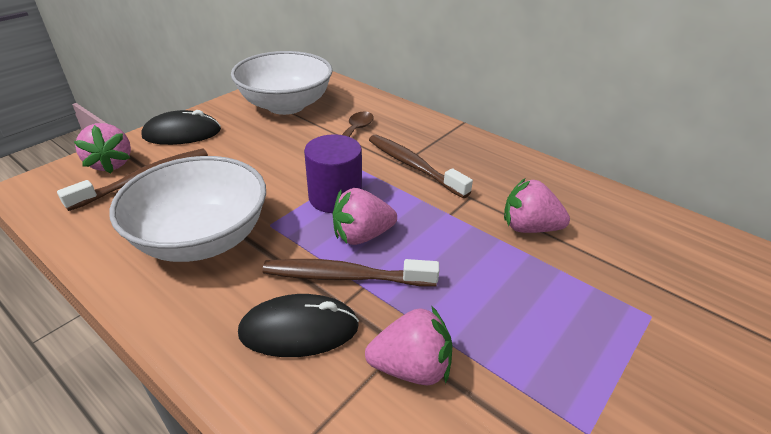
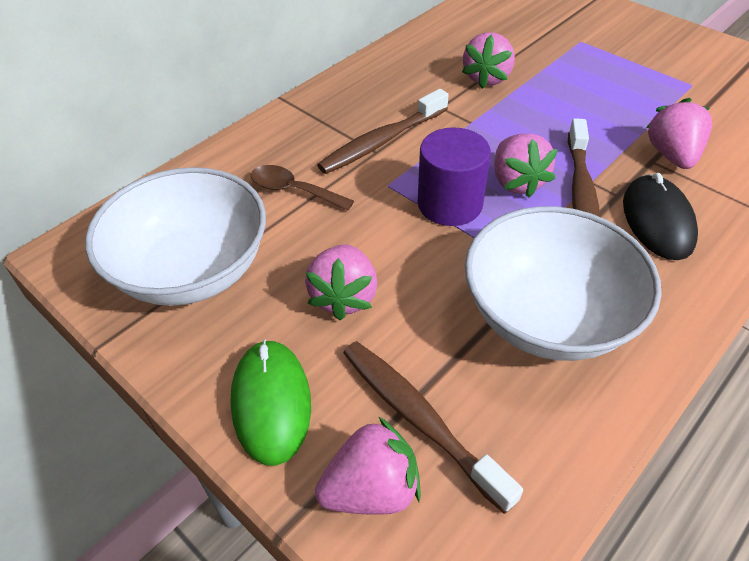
camera: 85 degrees left, 10 degrees up
(182, 133) = (271, 402): black mouse -> green mouse
(250, 153) = (344, 297): none -> pink strawberry

